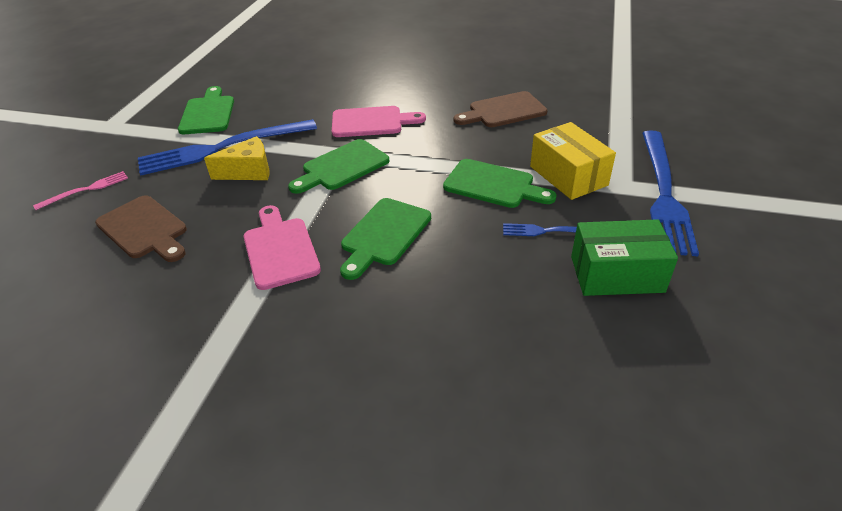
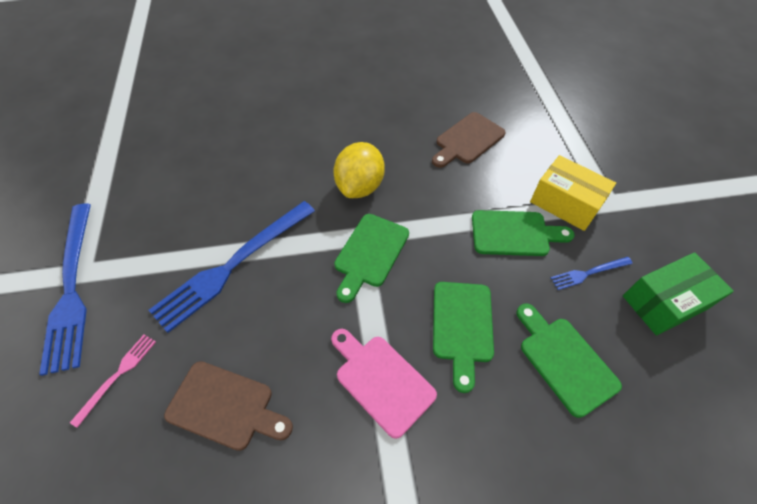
camera: 25 degrees left, 15 degrees up
(208, 113) = (183, 220): green cutting board -> green cutting board (564, 360)
(248, 171) = (282, 289): yellow cheese -> none
(371, 122) = (360, 186): pink cutting board -> yellow lemon
(663, 193) = (644, 201): blue fork -> blue fork (72, 287)

